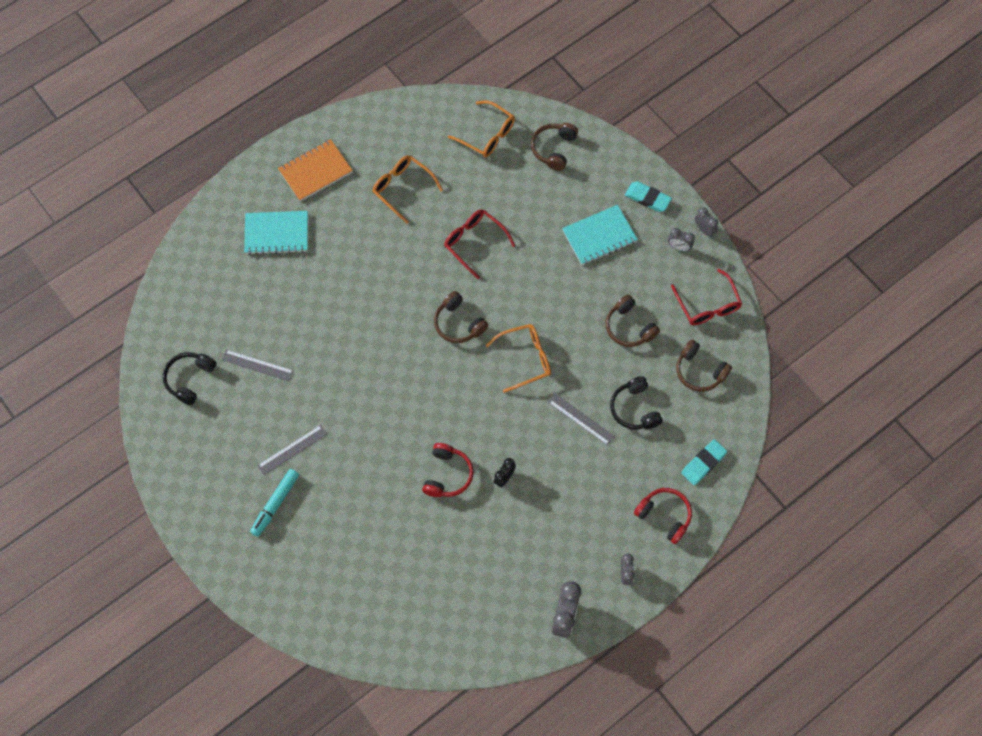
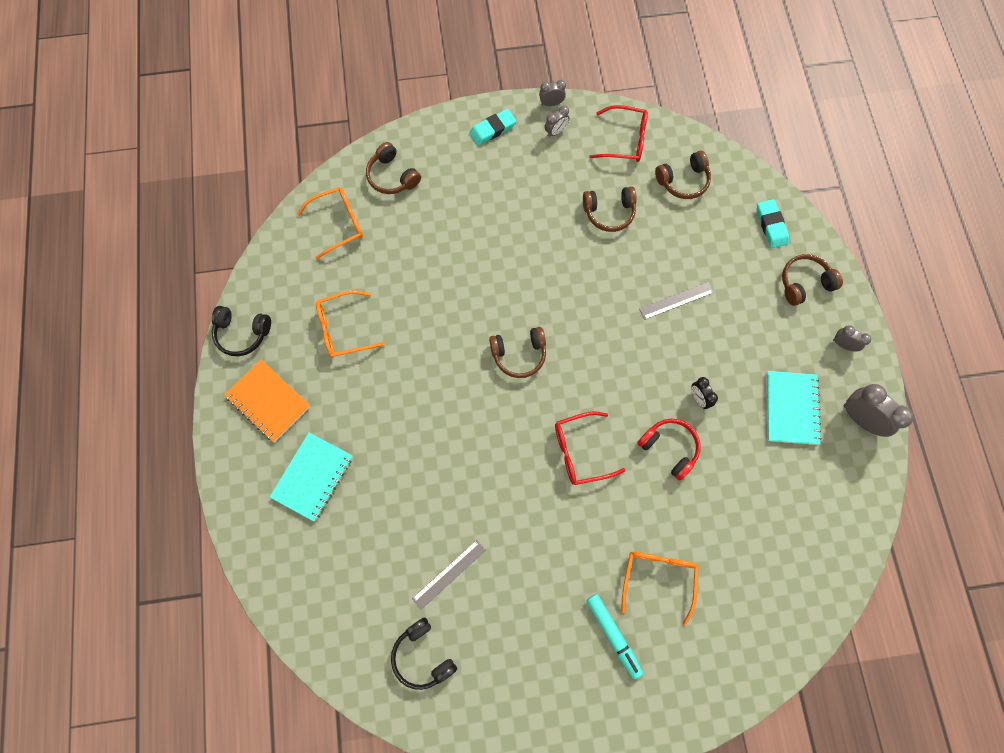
camera: 60 degrees left, 5 degrees up
(292, 449) = (562, 586): grey ruler -> none
(315, 171) = (268, 401): orange notebook -> orange notebook turned 45 degrees counterclockwise
(475, 243) = (444, 295): red glasses -> red glasses (581, 451)
(524, 359) = (589, 316): orange glasses -> orange glasses (658, 579)
(599, 236) = (505, 187): turquoise notebook -> turquoise notebook (791, 408)
(634, 409) = (690, 251): black headphones -> black headphones (242, 333)
(664, 516) = (804, 283): red headphones -> brown headphones

